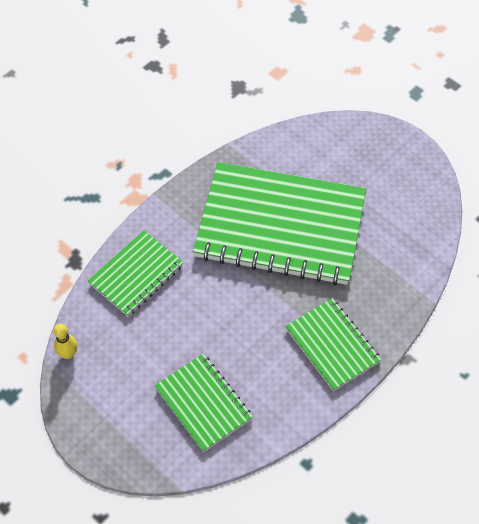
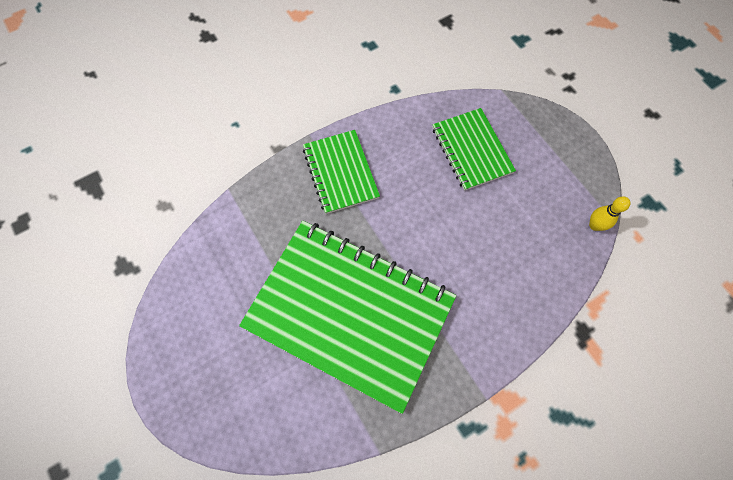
camera: 165 degrees left, 10 degrees up
(136, 274) = (518, 294): green notebook -> none

